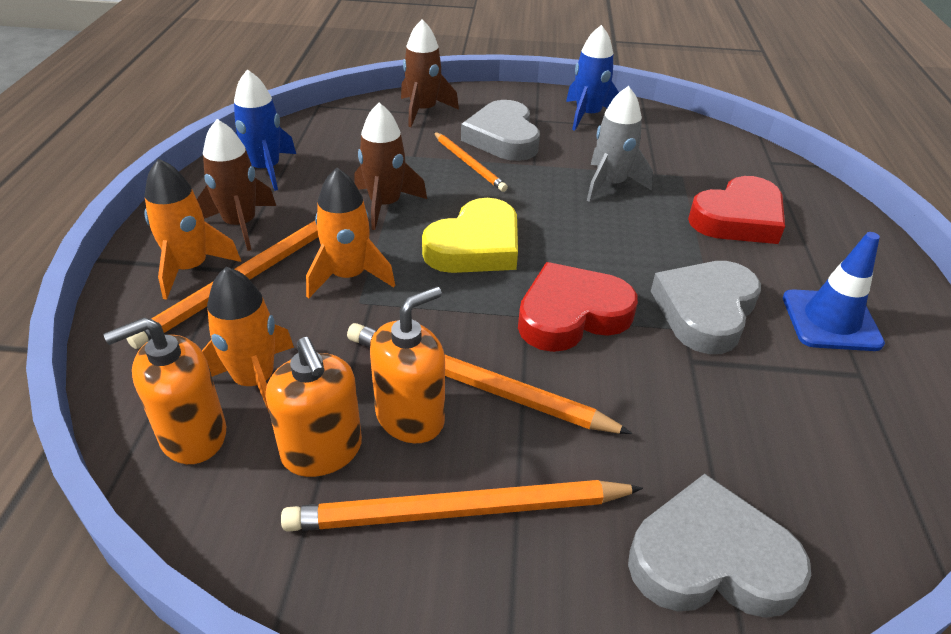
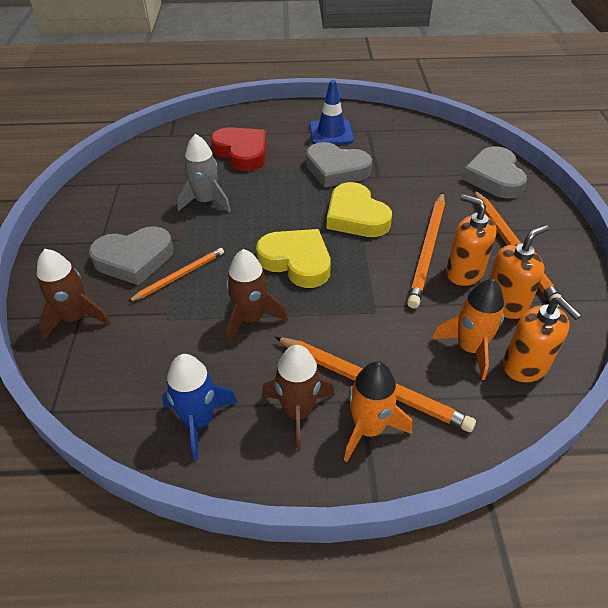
camera: 95 degrees left, 5 degrees up
(348, 276) = (349, 323): orange rocket -> none
(571, 315) = (356, 216): red heart -> yellow heart
(587, 115) = (95, 213): blue rocket -> none

